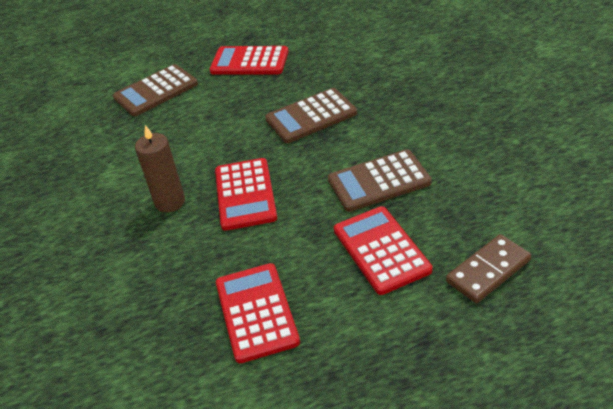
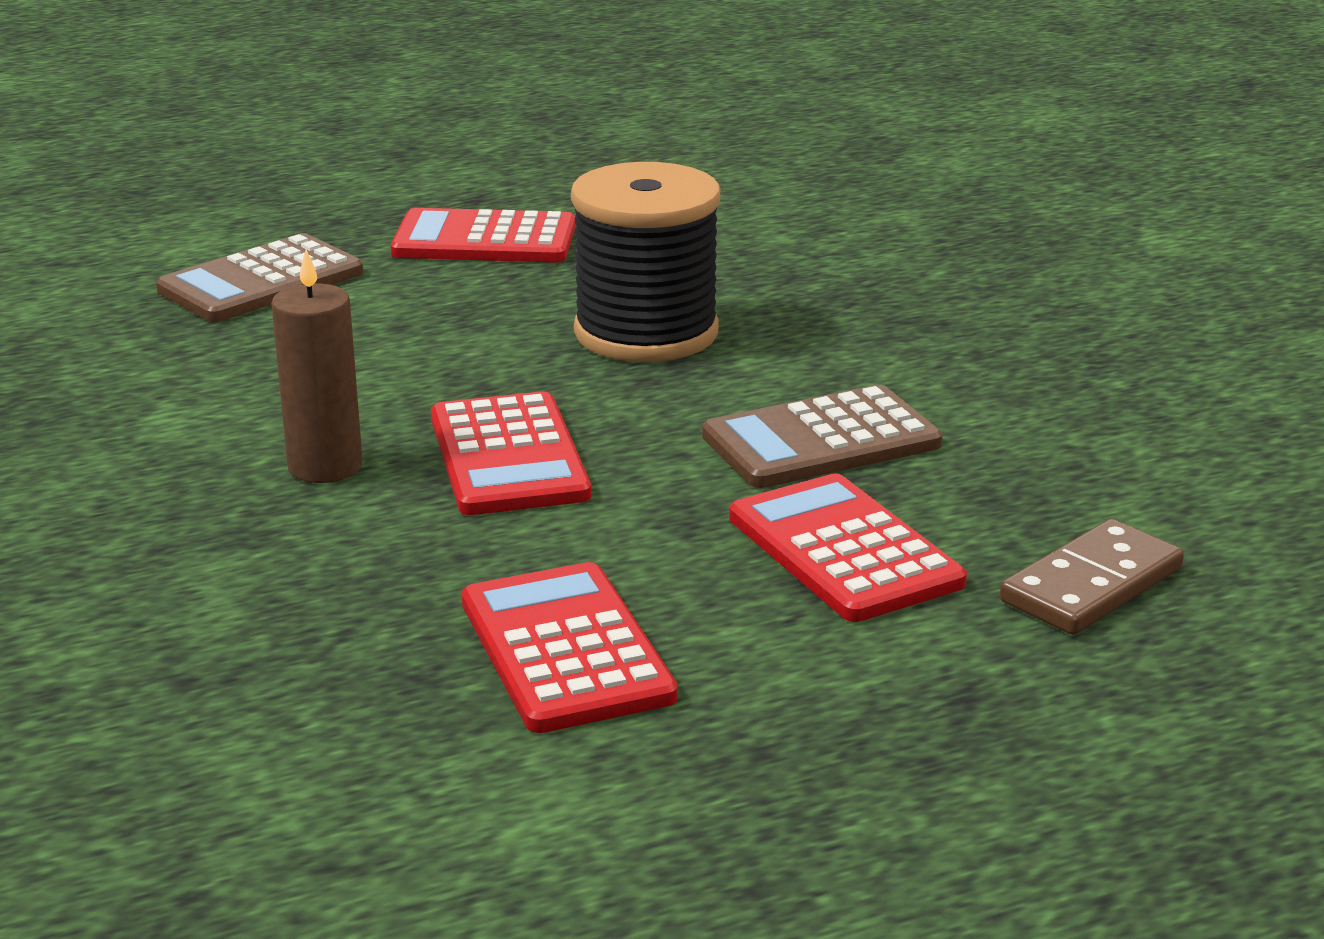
camera: 10 degrees left, 15 degrees down
(311, 116) = (646, 333): brown calculator -> black spool

